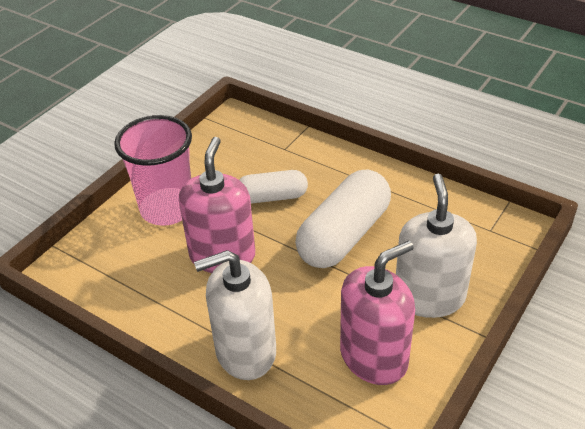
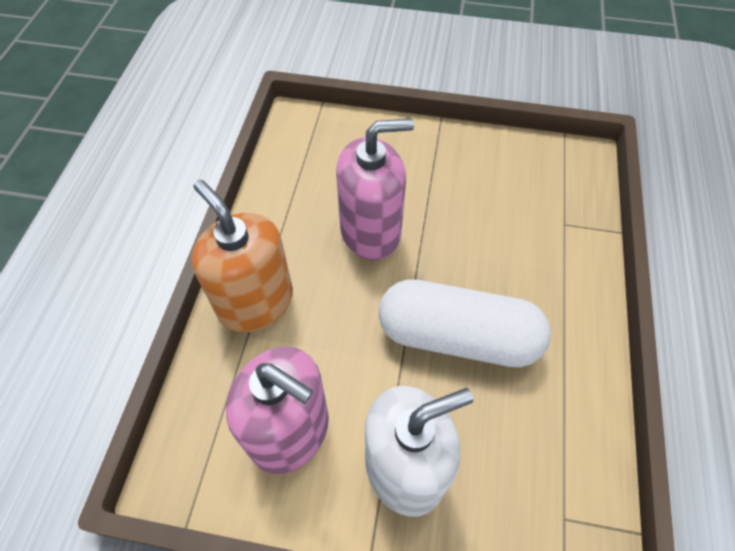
camera: 65 degrees right, 15 degrees up
(167, 209) = (410, 161): pink cup -> none
(245, 351) = (255, 302): white soap dispenser -> orange soap dispenser
(272, 197) = (479, 242): white capsule -> none

